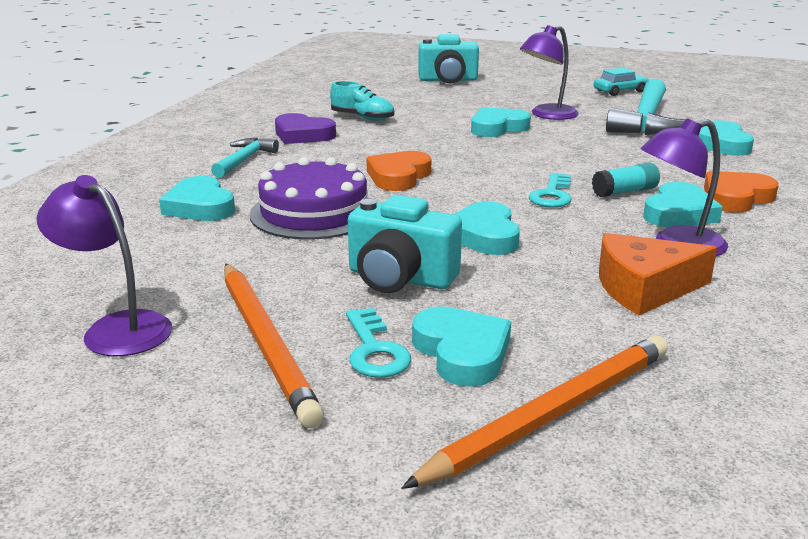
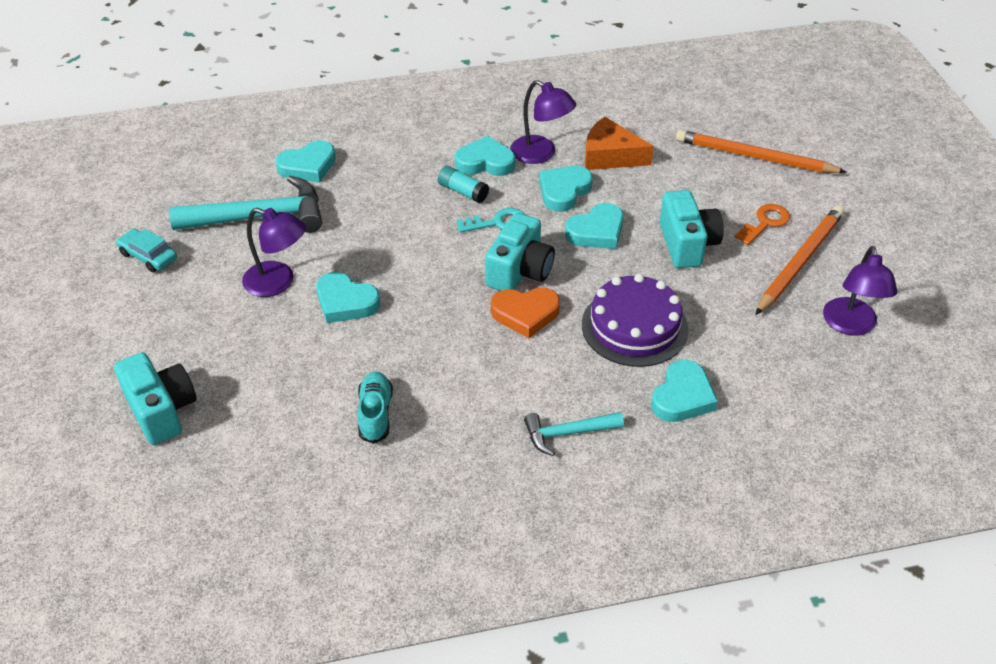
camera: 120 degrees left, 20 degrees up
(302, 135) = (465, 432): purple heart -> none
(375, 350) = (765, 223): turquoise key -> orange key
(461, 187) = (520, 271): none -> turquoise camera
(462, 352) = (736, 195): turquoise heart -> turquoise heart (563, 191)
(644, 288) = (610, 156): orange cheese -> orange cheese turned 150 degrees clockwise
(736, 198) = (435, 144): orange heart -> none

